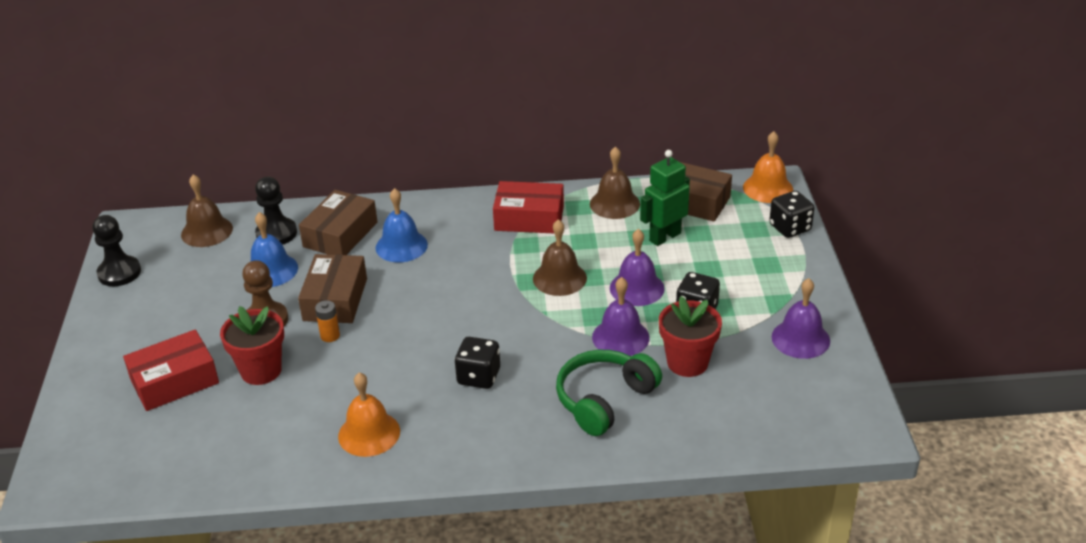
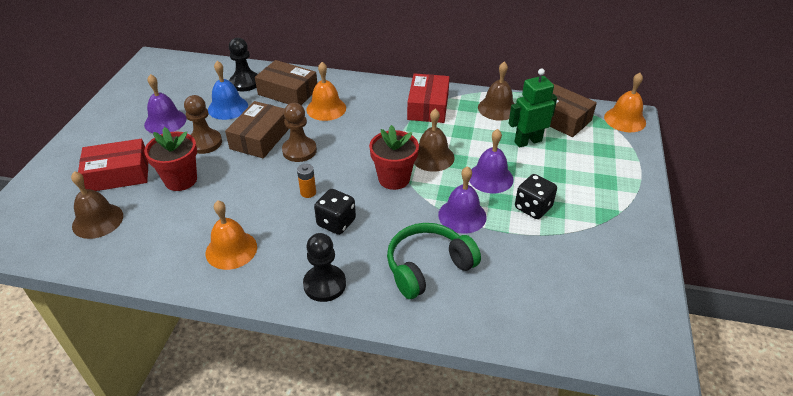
camera: 15 degrees right, 5 degrees up
(119, 273) = (129, 89): black pawn -> black pawn (324, 284)
(207, 231) = (200, 72): brown bell -> brown bell (97, 220)
(330, 336) = (243, 164): orange battery -> orange battery (308, 192)
(340, 234) = (288, 92): brown box -> brown box turned 75 degrees clockwise
(393, 304) = (299, 151): none -> brown pawn
(401, 246) = (326, 108): blue bell -> orange bell
(529, 218) = (428, 106): red box -> red box turned 75 degrees clockwise
(687, 362) = (510, 250): red flower pot -> red flower pot (394, 179)
(790, 228) = (634, 155): black dice -> none
(800, 339) = (616, 252): purple bell -> purple bell (165, 121)

